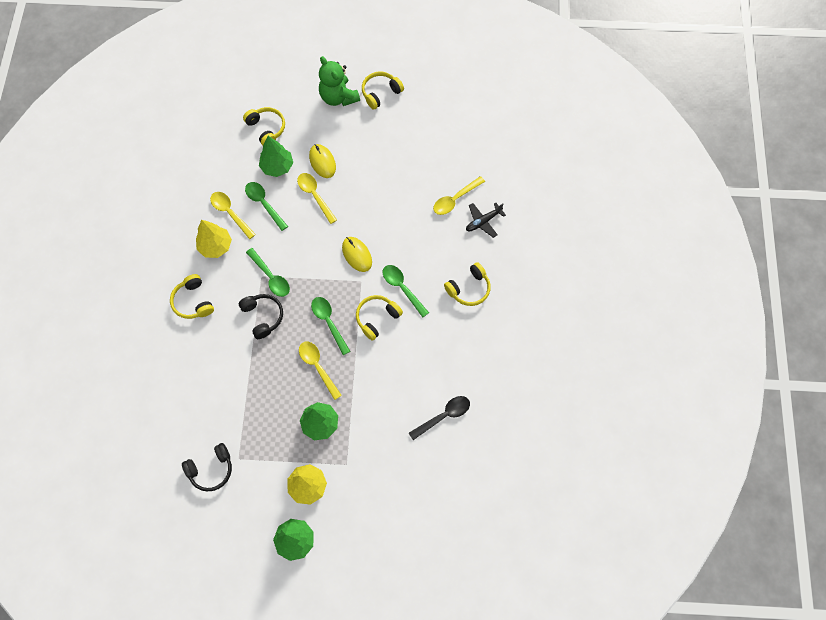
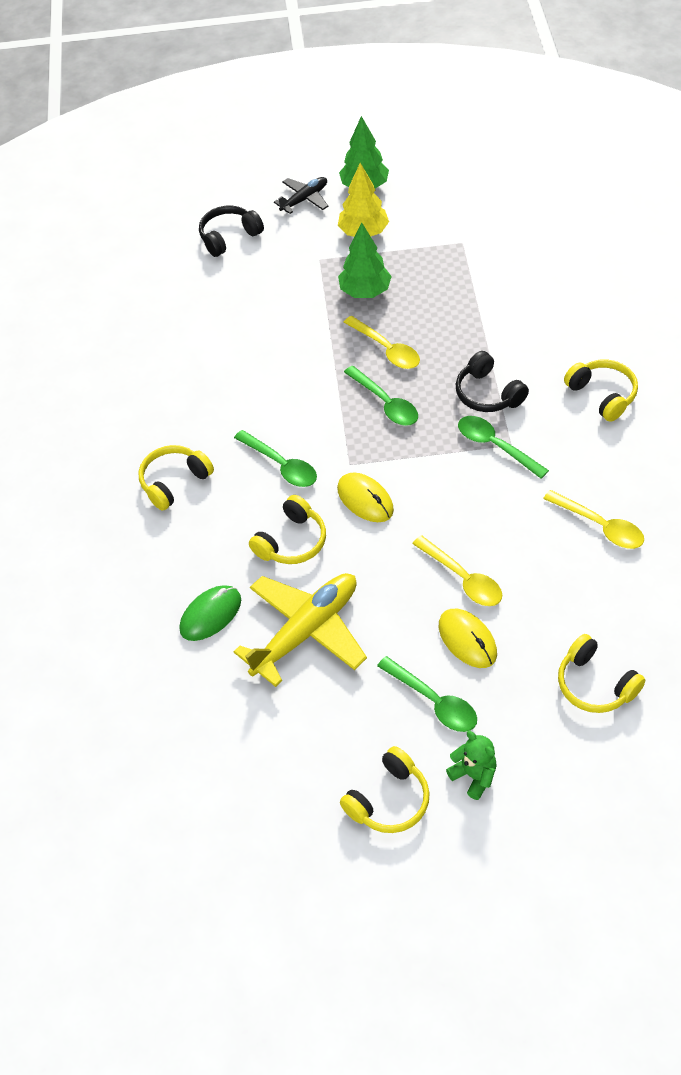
camera: 175 degrees right, 15 degrees down
(211, 469) = (493, 227): black headphones -> black headphones (229, 237)
(215, 246) = (602, 473): yellow tree -> none
(264, 204) = (547, 550): green spoon -> green spoon (433, 701)
(277, 167) = (547, 617): green tree -> none
(338, 97) = (474, 775): green teddy bear -> green teddy bear, size x0.58
(377, 318) = (313, 420): yellow headphones -> yellow headphones (292, 541)
(405, 181) = (306, 631): none -> yellow plane
(443, 416) = (197, 325): black spoon -> none
(455, 199) = (210, 614): yellow spoon -> green mouse
(483, 221) = (158, 586): black plane -> black plane (304, 199)

